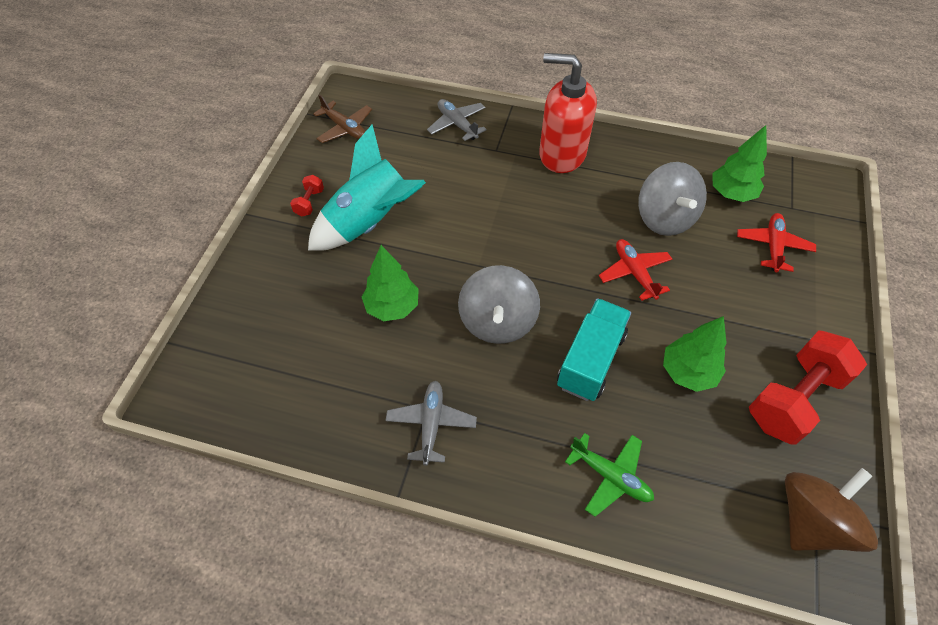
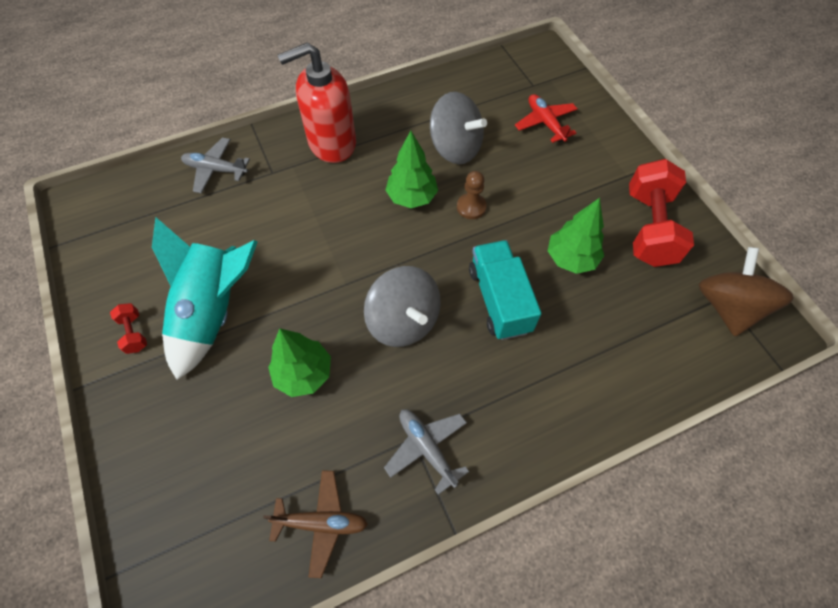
camera: 40 degrees left, 5 degrees up
(345, 128) = (105, 238): brown plane -> brown plane (321, 523)
(610, 476) = (588, 379): green plane -> none
(634, 273) = (471, 207): red plane -> brown pawn
(731, 194) = (485, 99): green tree -> green tree (411, 197)

